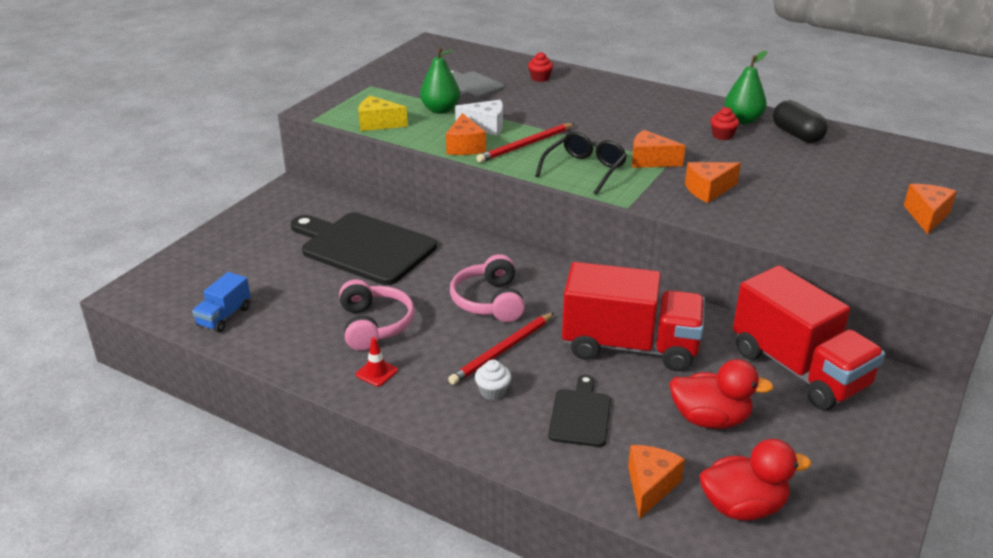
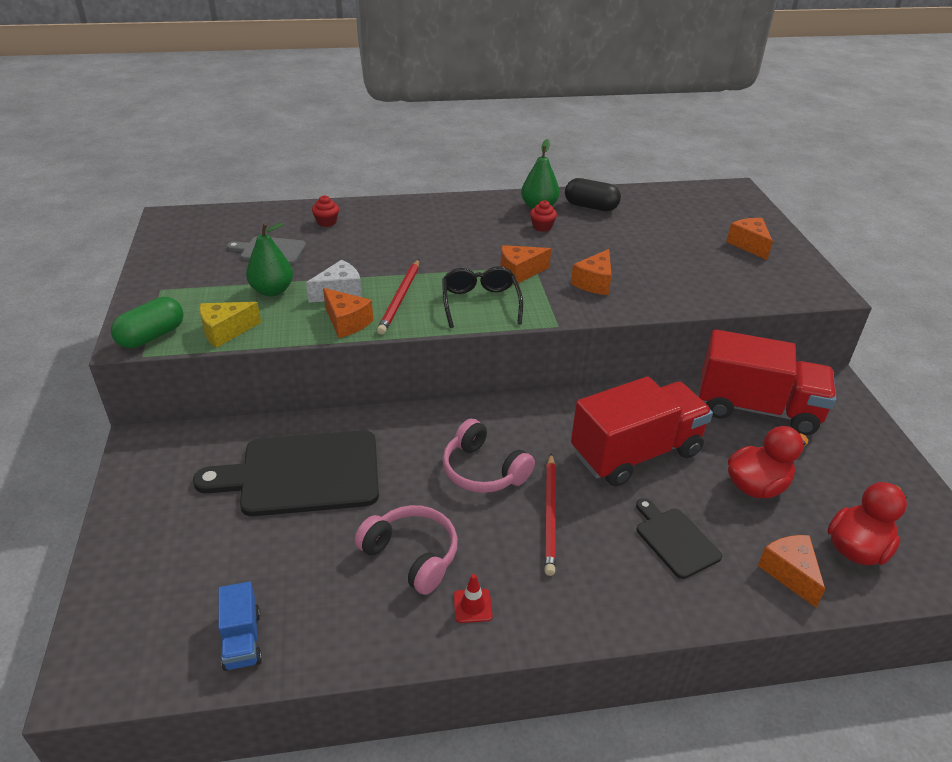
camera: 40 degrees left, 5 degrees up
(331, 111) = (152, 336): none -> green capsule
(493, 391) = (589, 561): white cupcake -> none

